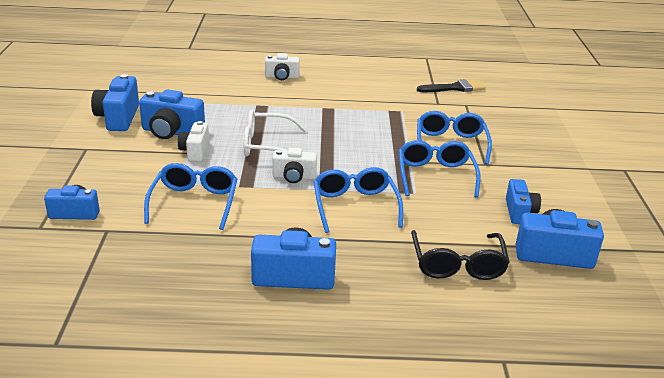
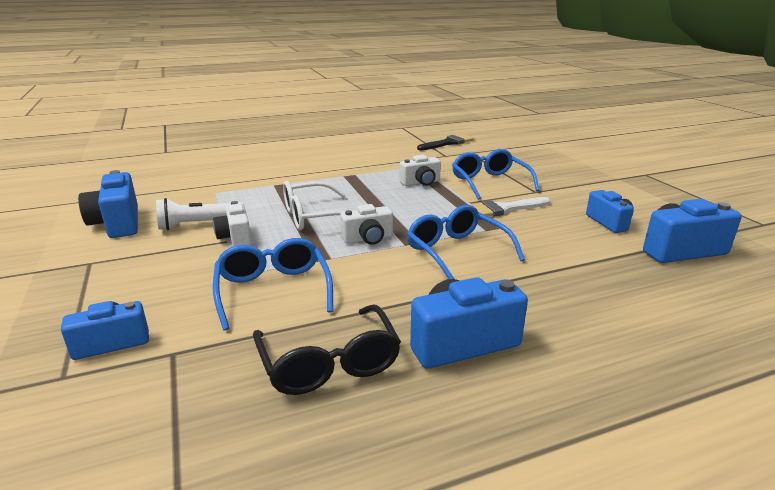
camera: 20 degrees left, 5 degrees down
(171, 132) = (194, 225): blue camera -> white flashlight
(282, 77) = (282, 159): white camera -> white camera (421, 183)
(435, 175) = (503, 209): blue glasses -> white brush
(457, 265) = (613, 282): black glasses -> black glasses (329, 363)

